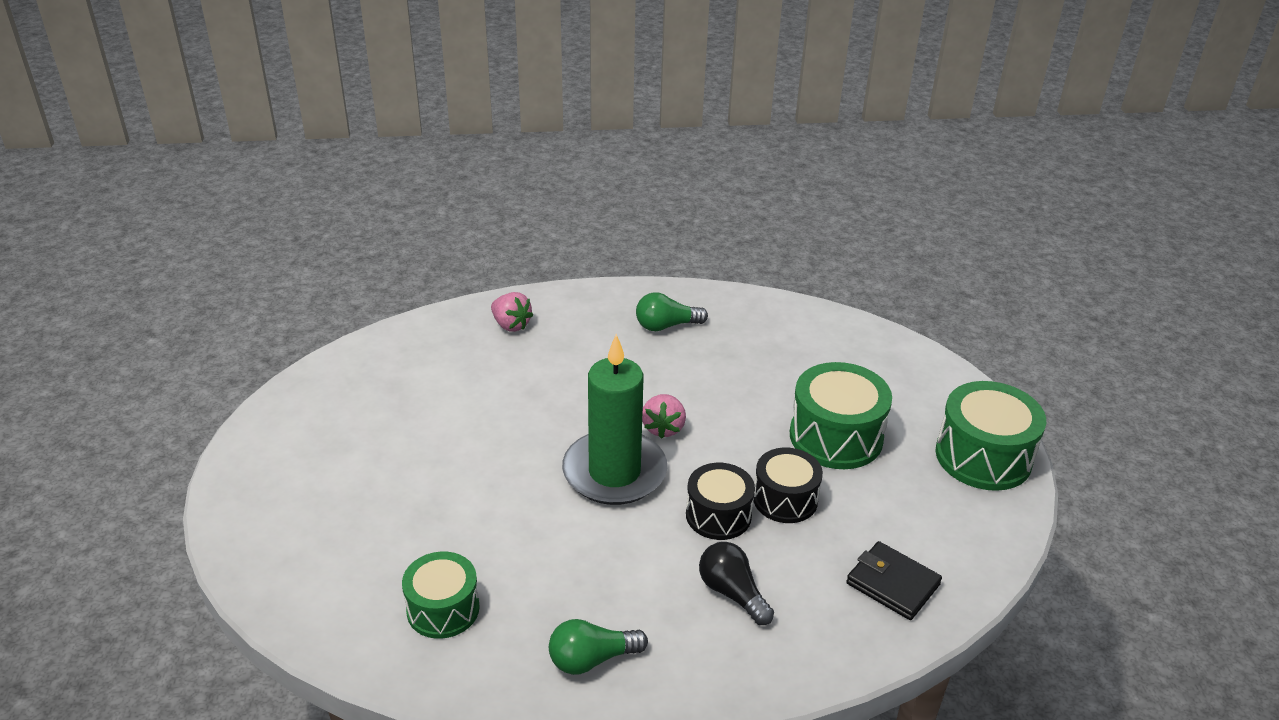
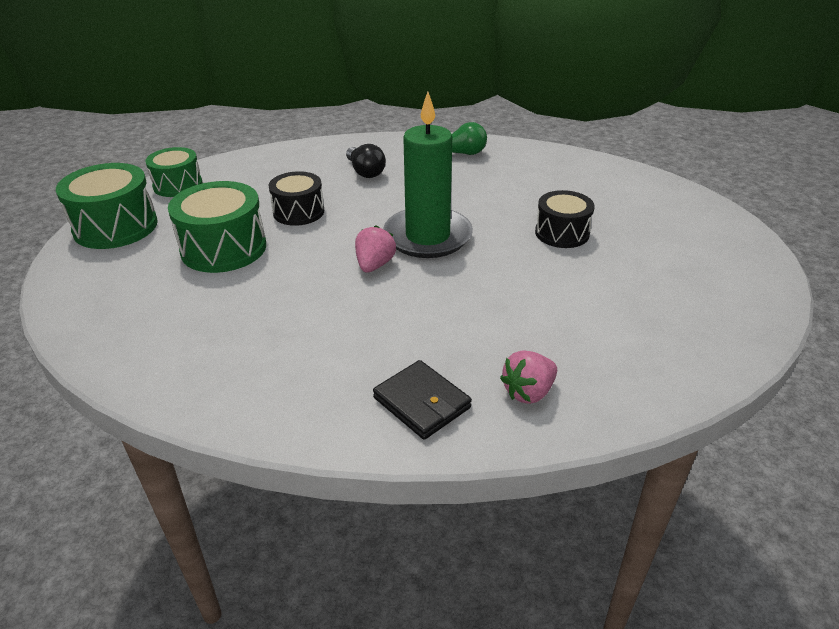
camera: 170 degrees left, 0 degrees up
(443, 609) = (554, 176): green drum -> green drum (178, 185)
(511, 325) = (528, 392): pink strawberry -> pink strawberry turned 90 degrees counterclockwise
(666, 326) = (328, 374): green light bulb -> none
(718, 515) = (355, 207): black drum -> black drum (562, 233)
(892, 584) = (259, 169): black wallet -> black wallet (422, 403)

